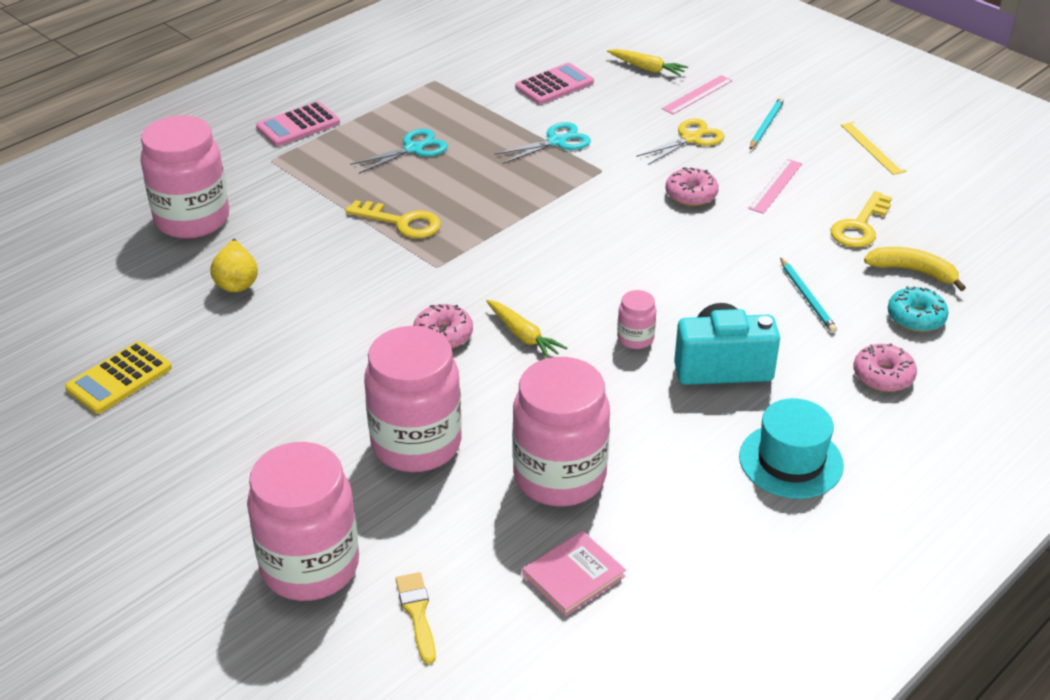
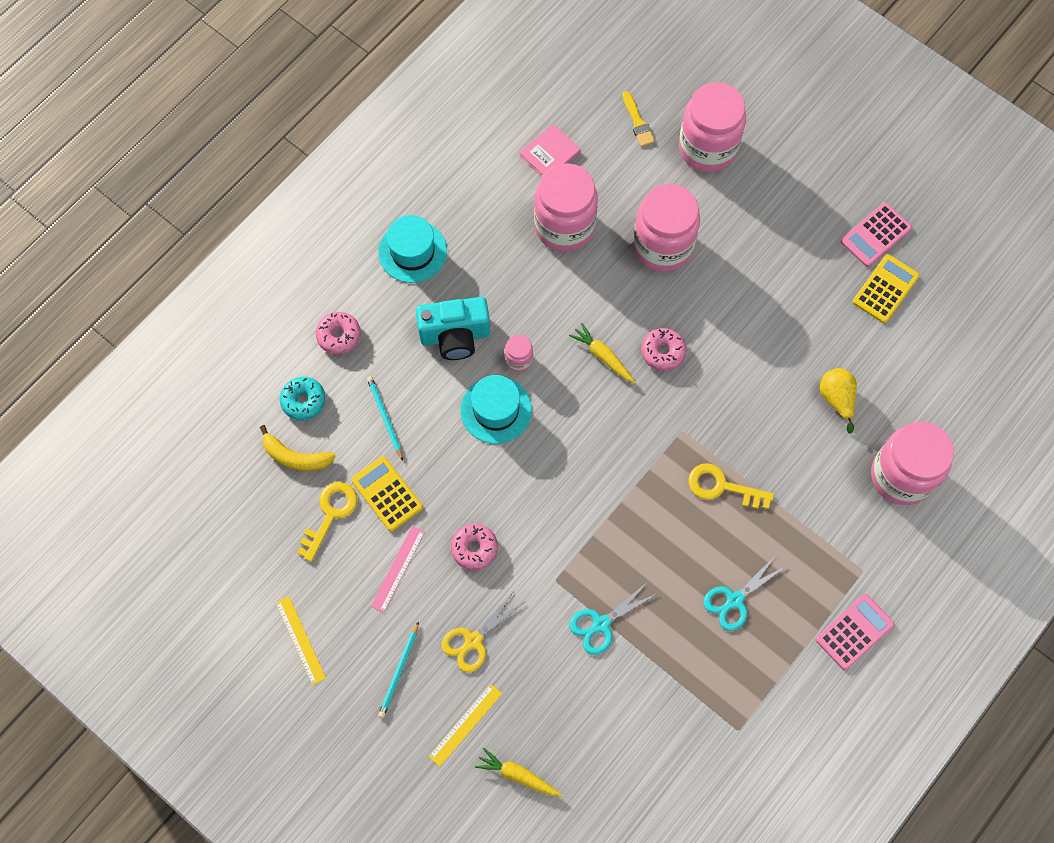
camera: 175 degrees right, 30 degrees up
(554, 85) = (613, 731): pink calculator -> pink calculator (876, 235)
(666, 296) = (496, 410): none -> turquoise hat
(697, 94) = (465, 725): pink ruler -> yellow ruler
(795, 237) = (387, 494): none -> yellow calculator

